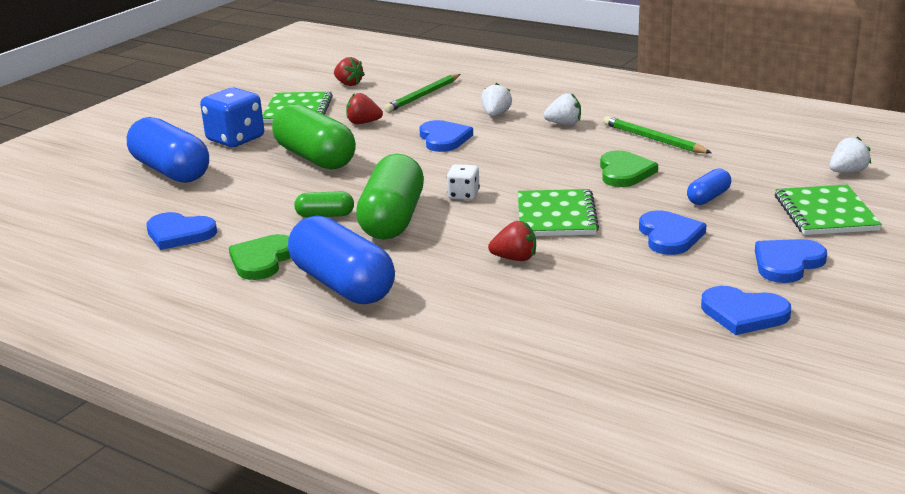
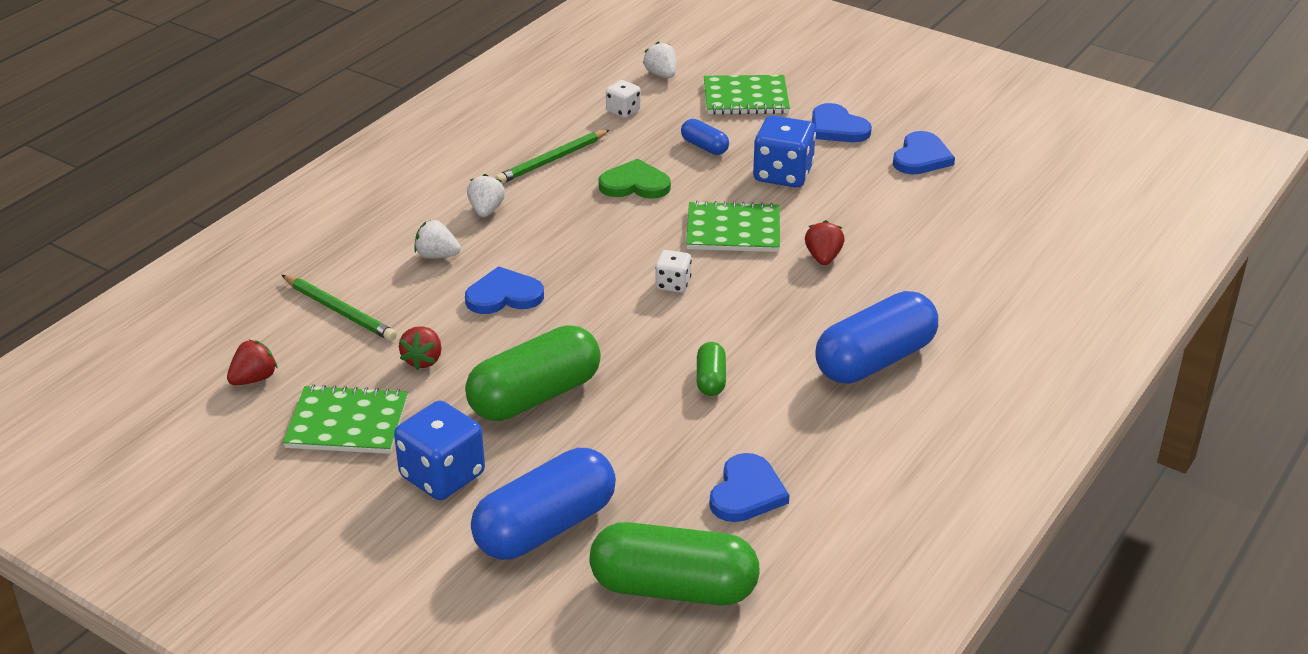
camera: 90 degrees left, 10 degrees up
(262, 260) = (819, 419): green heart -> none
(392, 219) = (727, 331): green capsule -> green capsule (673, 588)
(669, 236) = (783, 174): blue heart -> blue dice
(759, 160) = (623, 111): none -> white dice

